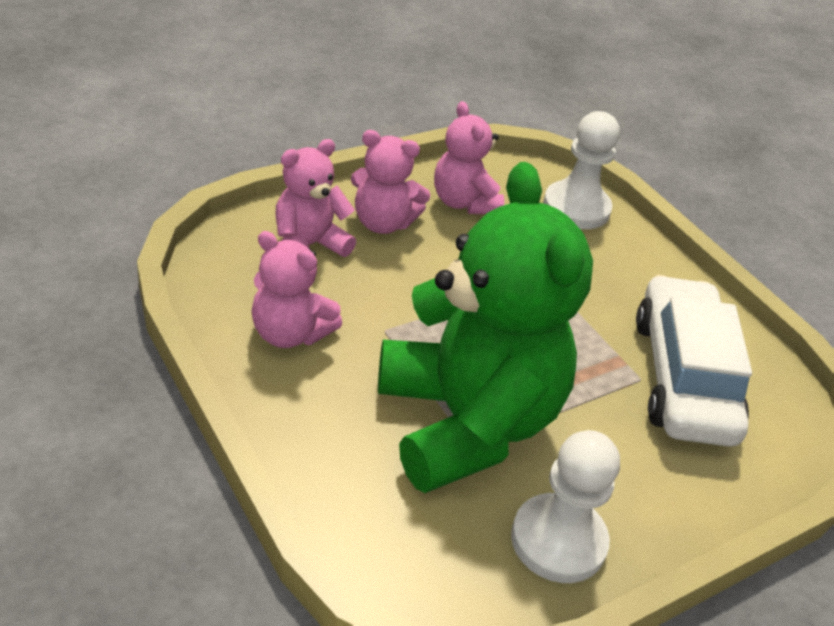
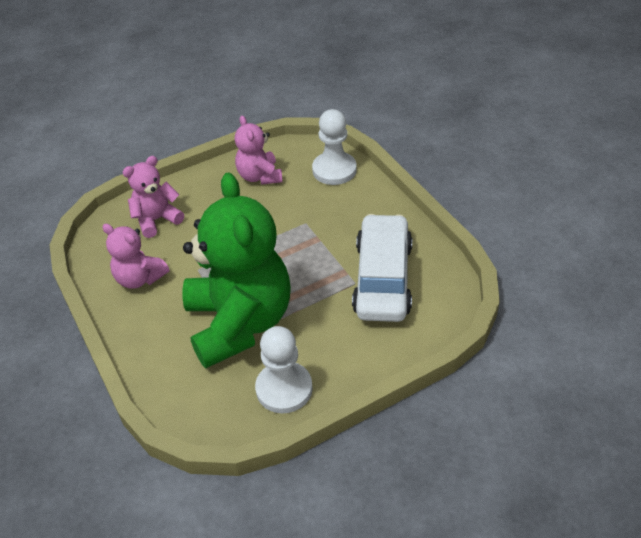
camera: 10 degrees right, 5 degrees up
(383, 223) = (205, 198): pink teddy bear -> none

